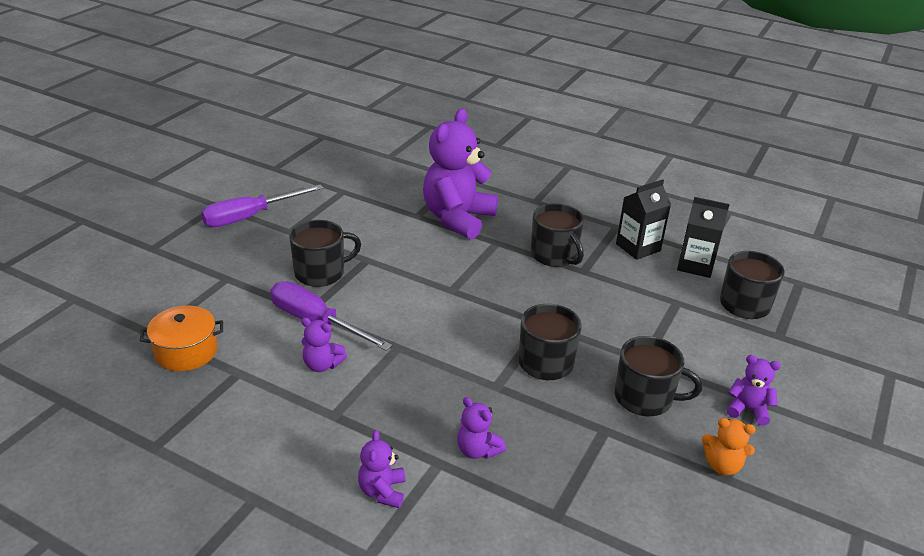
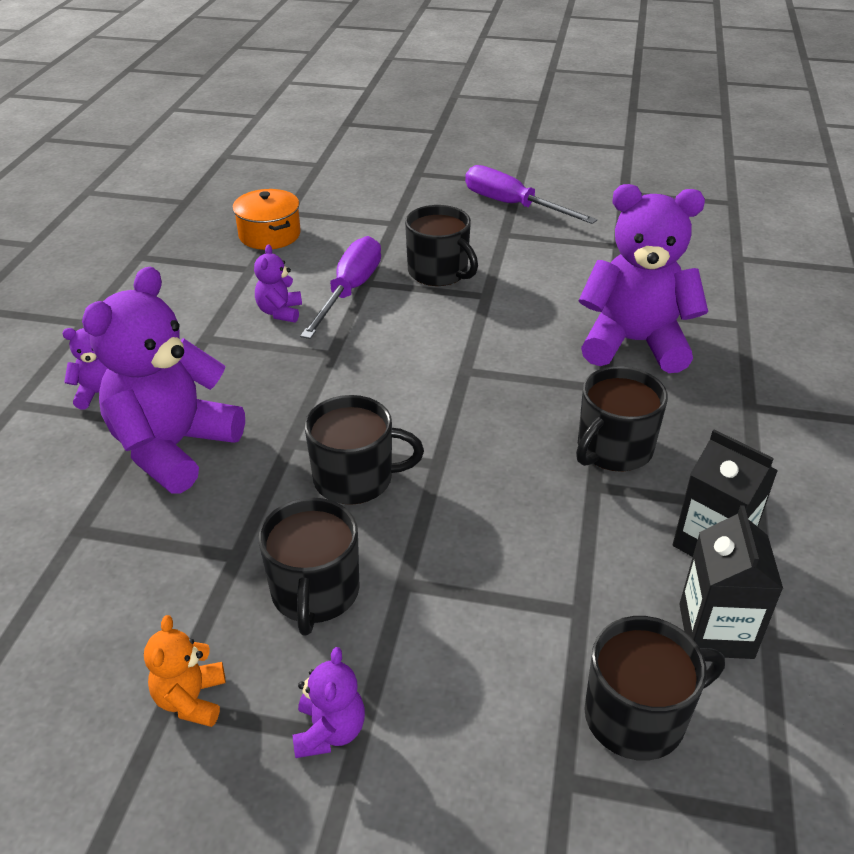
camera: 75 degrees right, 5 degrees up
(477, 450) = (173, 448): purple teddy bear -> purple teddy bear, size x2.24

